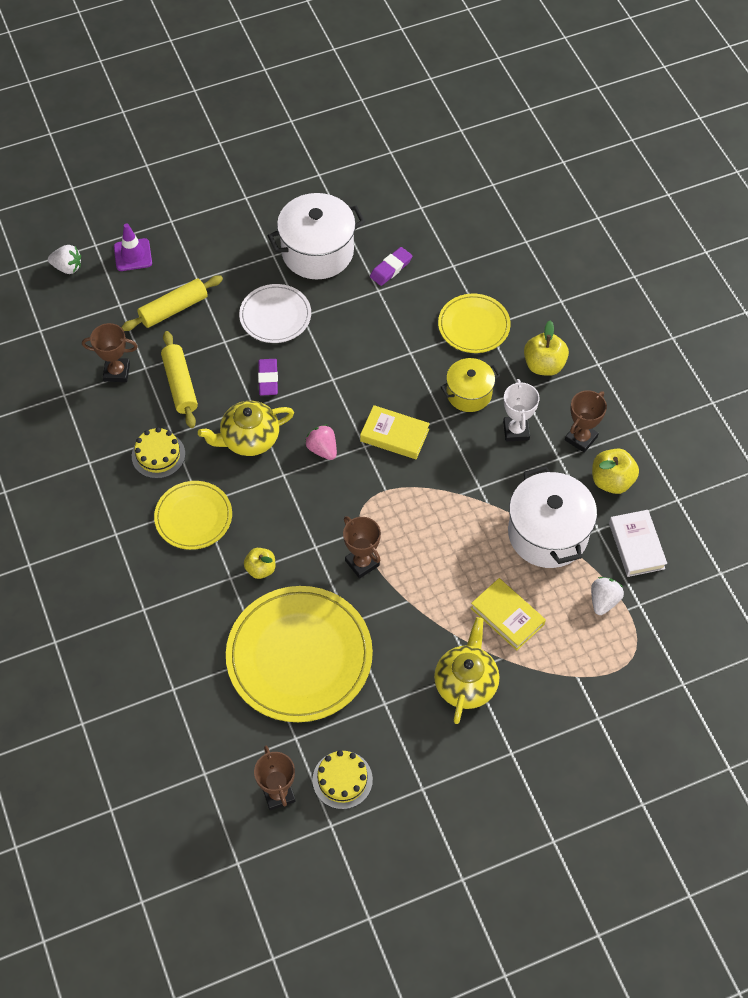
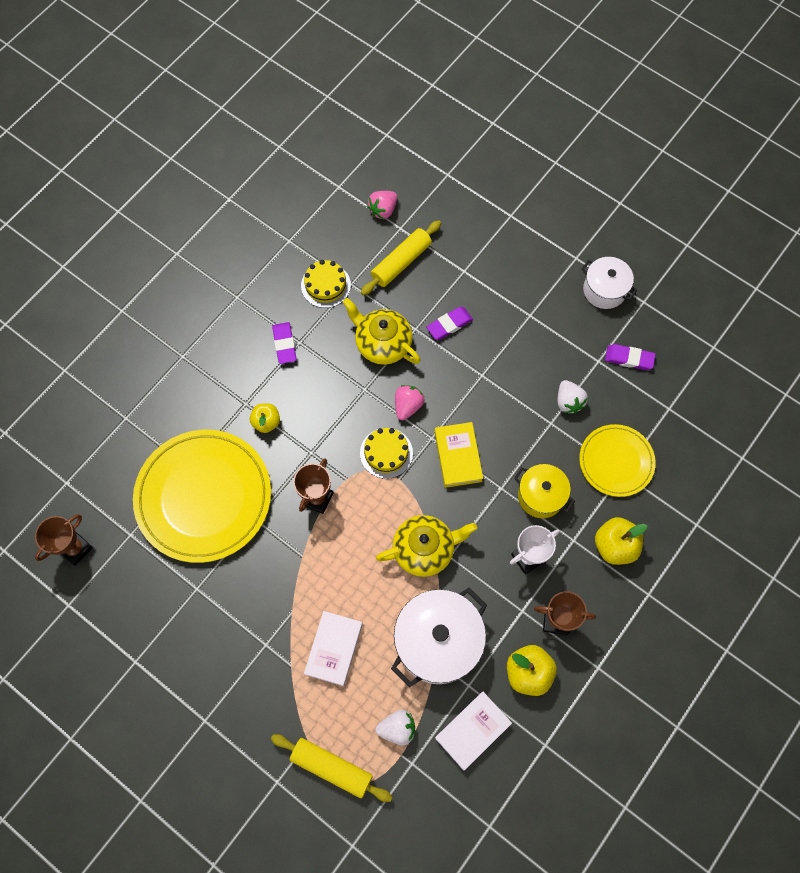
camera: 60 degrees right, 10 degrees up
(67, 267) = (458, 117): white strawberry -> white strawberry (568, 402)
(117, 372) = (383, 210): brown trophy -> pink strawberry
(133, 255) = (502, 155): purple traffic cone -> none
(173, 309) = (470, 215): yellow rolling pin -> yellow rolling pin (331, 767)
(193, 517) = (284, 344): yellow plate -> purple eraser
(275, 316) = (515, 294): white plate -> none
(317, 252) = (604, 290): white pot -> white pot, size x0.60
(342, 779) = (111, 592): yellow cake -> yellow cake (386, 453)
(466, 683) = (250, 647): yellow teapot -> yellow teapot (424, 549)
(507, 616) = (334, 649): yellow book -> white book

